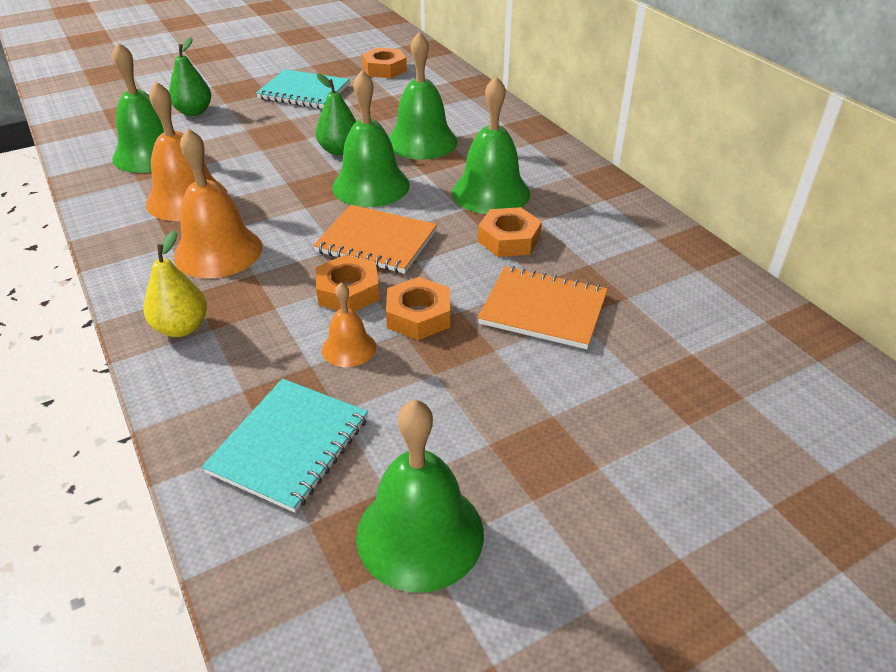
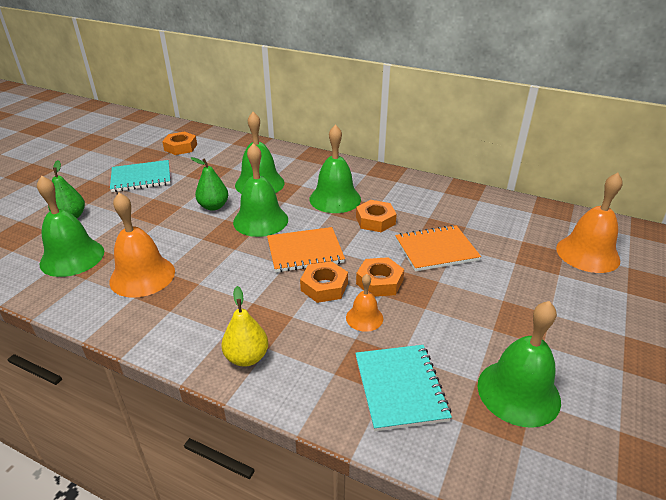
camera: 35 degrees left, 5 degrees down
(218, 251) = (210, 300): orange bell -> orange bell (587, 254)

